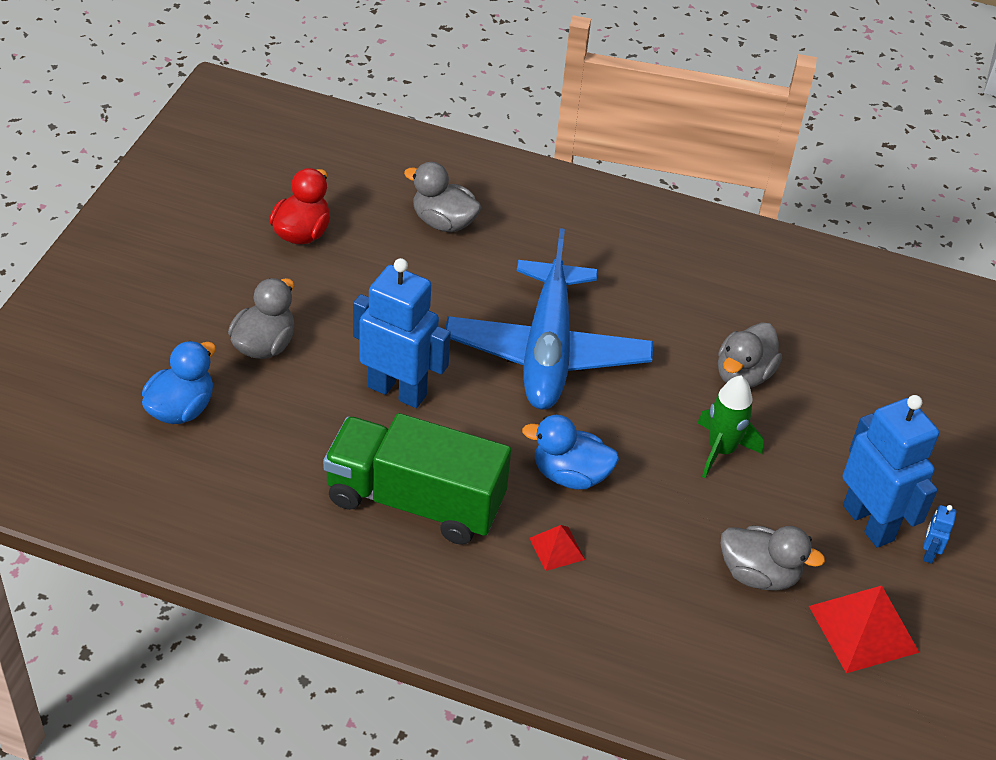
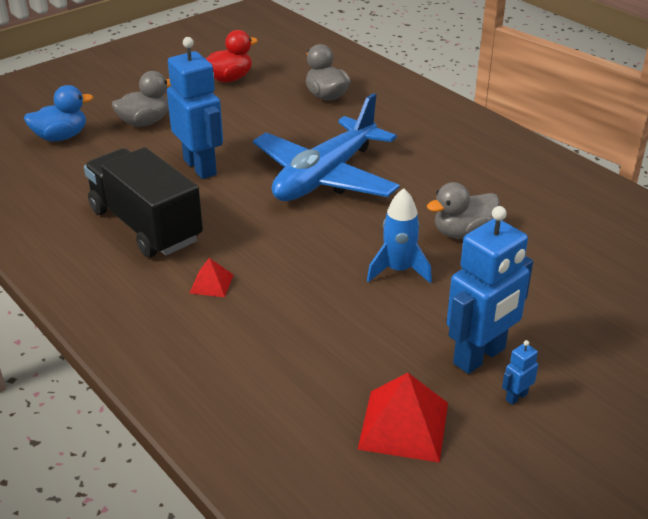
camera: 35 degrees right, 10 degrees down
(415, 501) = (145, 225): green truck -> black truck
(570, 475) = (267, 246): blue duck -> none
(721, 450) = (398, 270): green rocket -> blue rocket
(759, 574) = (349, 355): grey duck -> none
(869, 522) = (480, 356): blue robot -> blue robot turned 45 degrees clockwise

